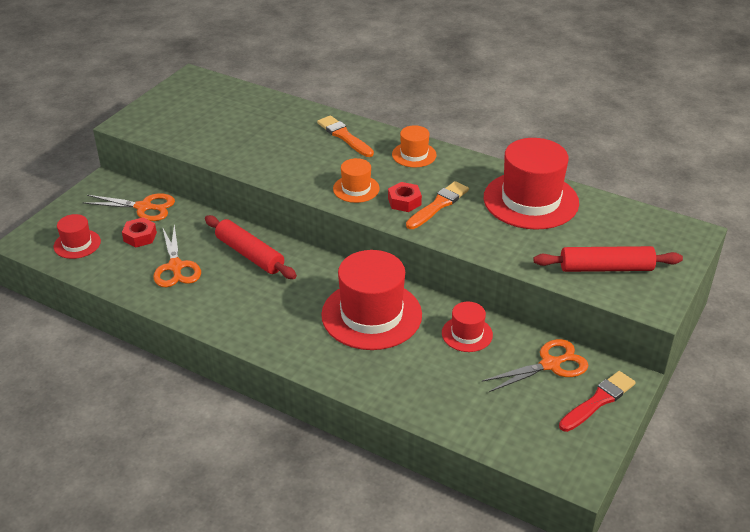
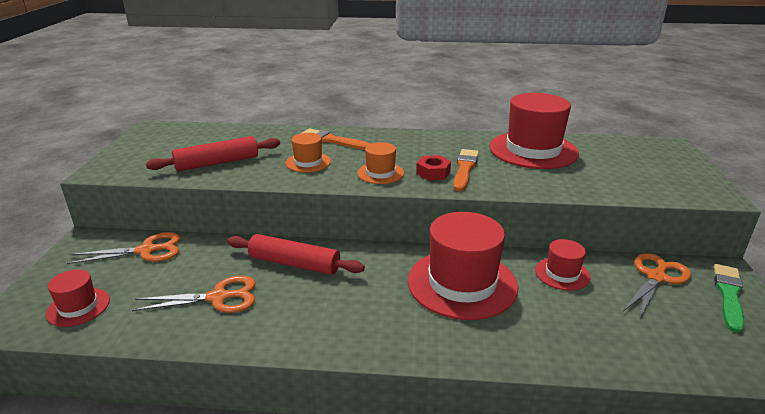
camera: 25 degrees left, 10 degrees down
(140, 237) = (157, 279): red nut -> none
(175, 267) = (218, 297): orange scissors -> orange scissors turned 60 degrees counterclockwise
(414, 155) = (406, 141): orange hat -> orange hat (308, 162)
(598, 401) = (728, 295): red brush -> green brush
(606, 268) = (647, 180): red rolling pin -> red rolling pin (217, 163)

